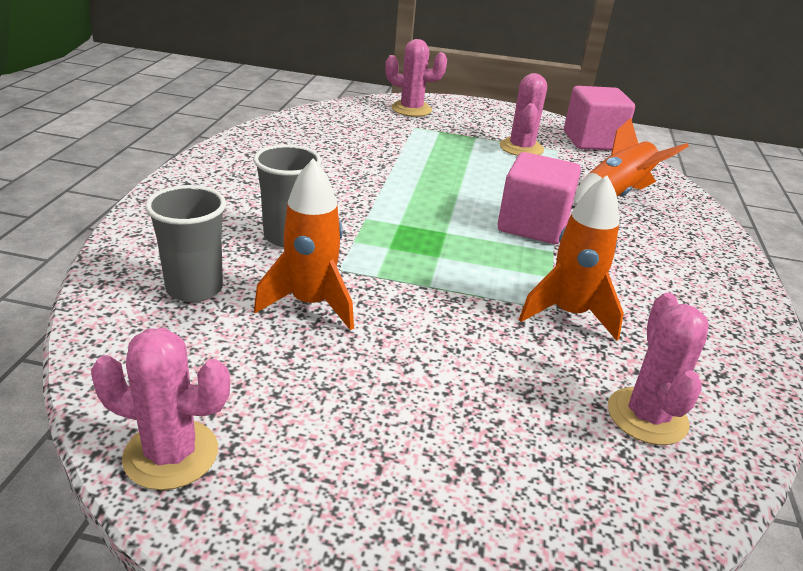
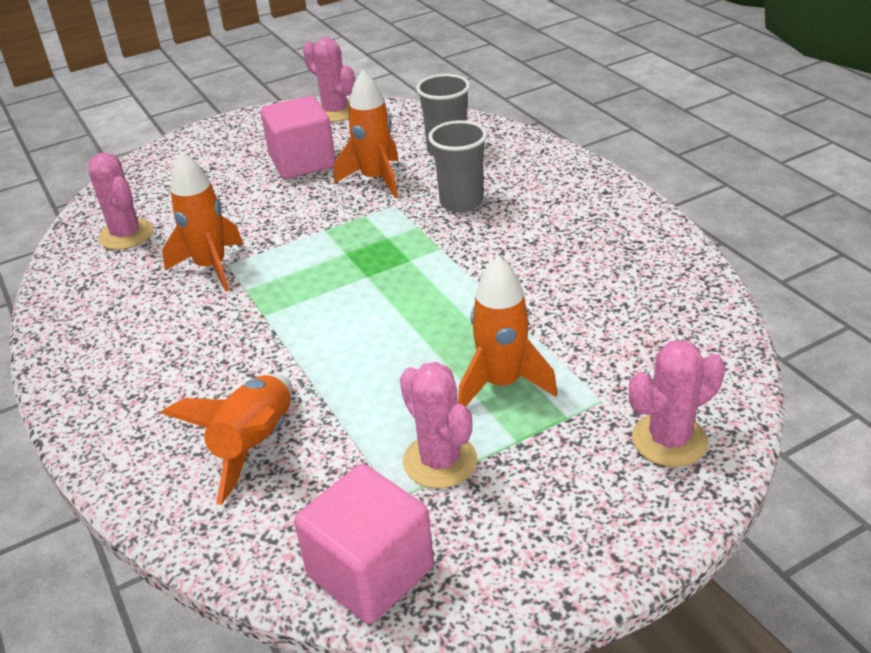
camera: 145 degrees right, 5 degrees up
(171, 454) = (335, 112): pink cactus -> pink cactus turned 75 degrees clockwise
(449, 151) = (502, 384): none -> orange rocket
(532, 225) = (305, 332): pink cube -> pink cube (302, 162)

